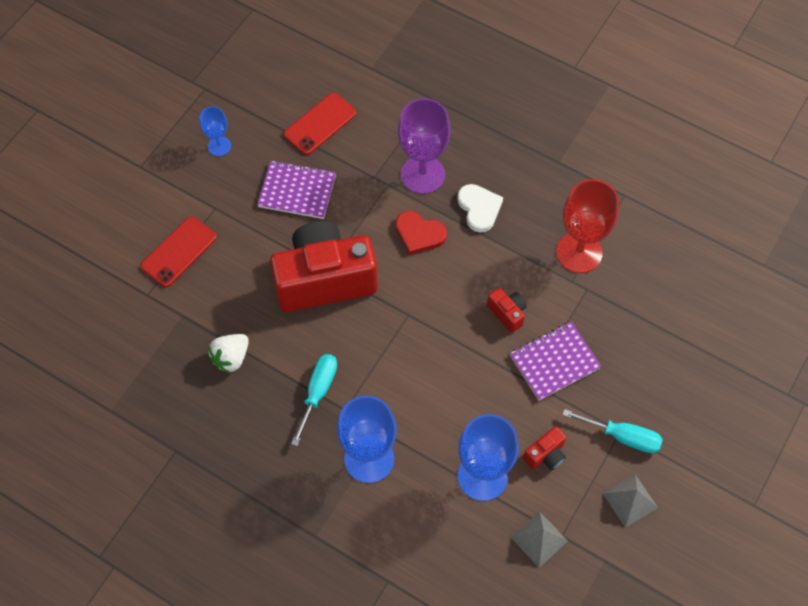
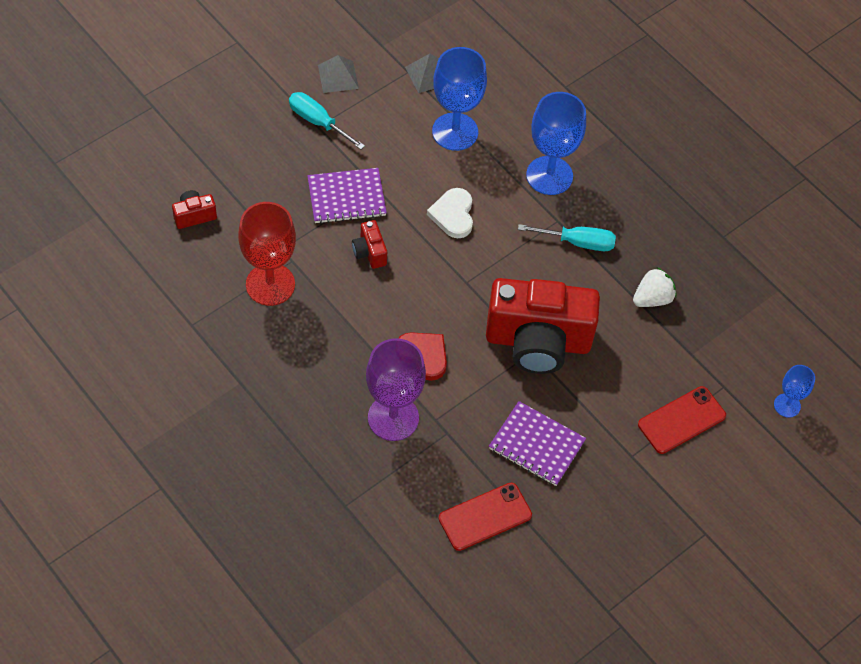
camera: 165 degrees left, 5 degrees down
(219, 146) = (609, 528): blue goblet -> blue goblet (787, 405)
(318, 392) = (578, 242): turquoise screwdriver -> turquoise screwdriver turned 120 degrees counterclockwise
(479, 208) = (349, 361): white heart -> white heart (453, 215)
(545, 455) = (392, 130): red camera -> red camera (194, 215)

